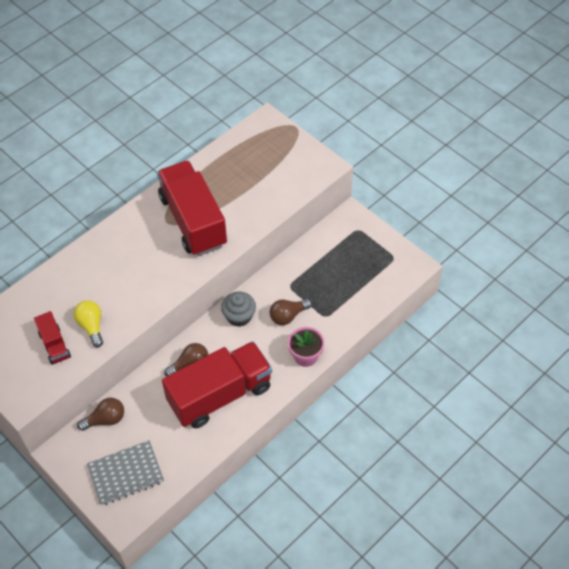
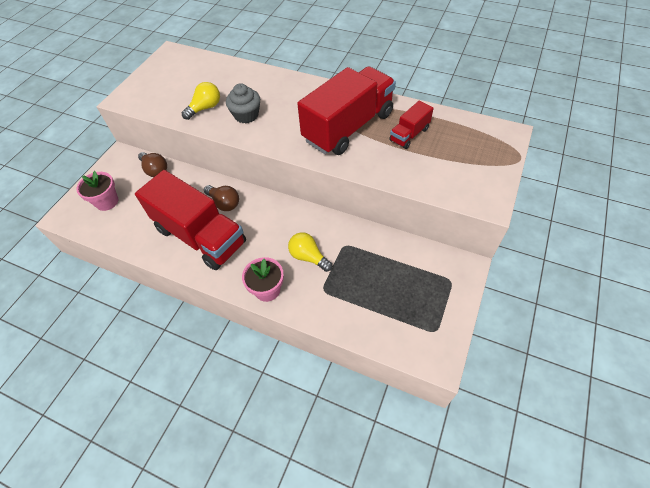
camera: 70 degrees right, 0 degrees up
(54, 345) = (180, 95): red truck -> red truck (409, 135)
(126, 474) = (107, 201): grey notebook -> pink flower pot
(239, 316) = (290, 218): grey cupcake -> grey cupcake (246, 115)
(288, 316) = (308, 257): brown light bulb -> yellow light bulb

